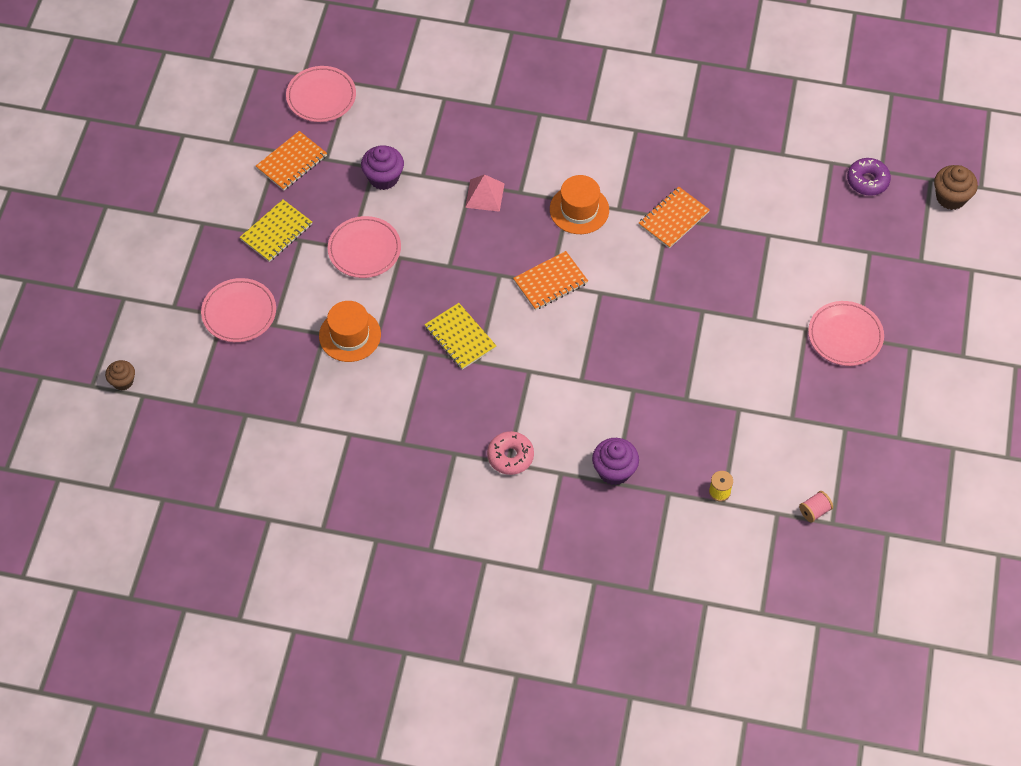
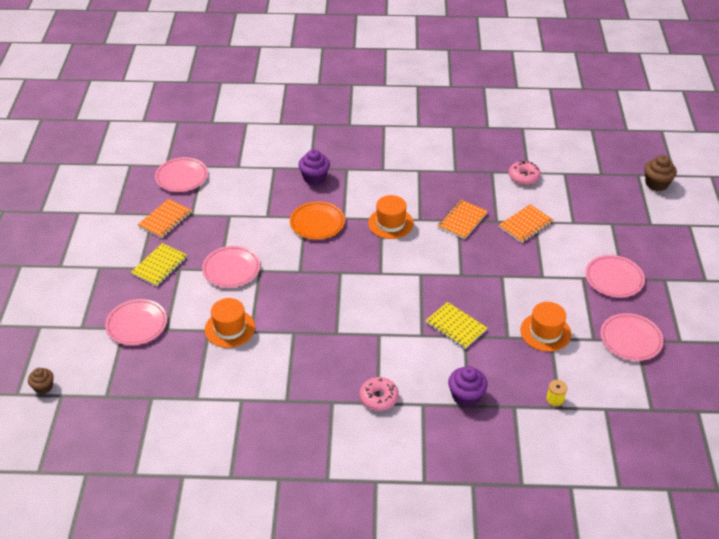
camera: 10 degrees left, 15 degrees down
(383, 178) = (238, 221): purple cupcake -> purple cupcake (314, 178)
(460, 337) = (319, 318): yellow notebook -> yellow notebook (455, 326)
(484, 195) = (317, 223): pink pyramid -> orange plate
(550, 282) = (381, 272): orange notebook -> orange notebook (525, 225)
(734, 399) = (545, 332): none -> orange hat
(774, 160) = (523, 177): none -> pink donut
(814, 511) = (635, 403): pink spool -> none
(838, 425) = (631, 339): none -> pink plate
(867, 181) = (594, 181): purple donut -> none

